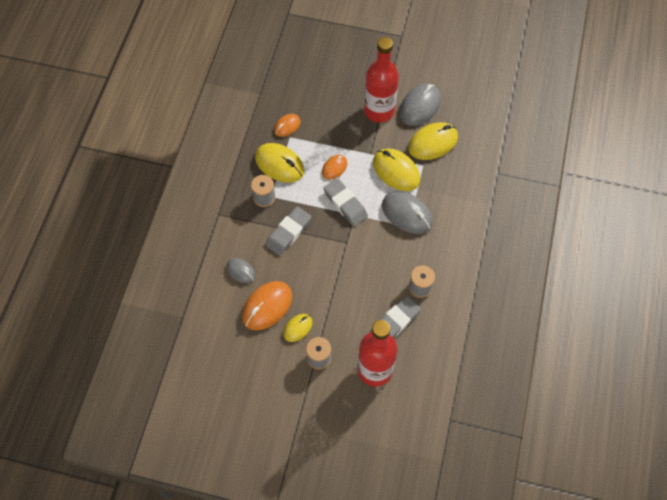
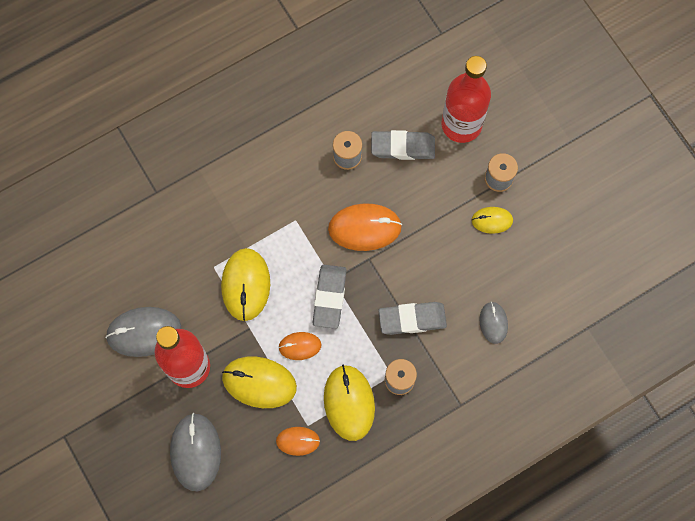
camera: 135 degrees left, 10 degrees up
(267, 306) = (500, 265): orange mouse -> orange mouse (364, 228)
(406, 214) = (284, 233): grey mouse -> grey mouse (195, 452)
(433, 143) = (178, 280): yellow mouse -> yellow mouse (259, 382)

